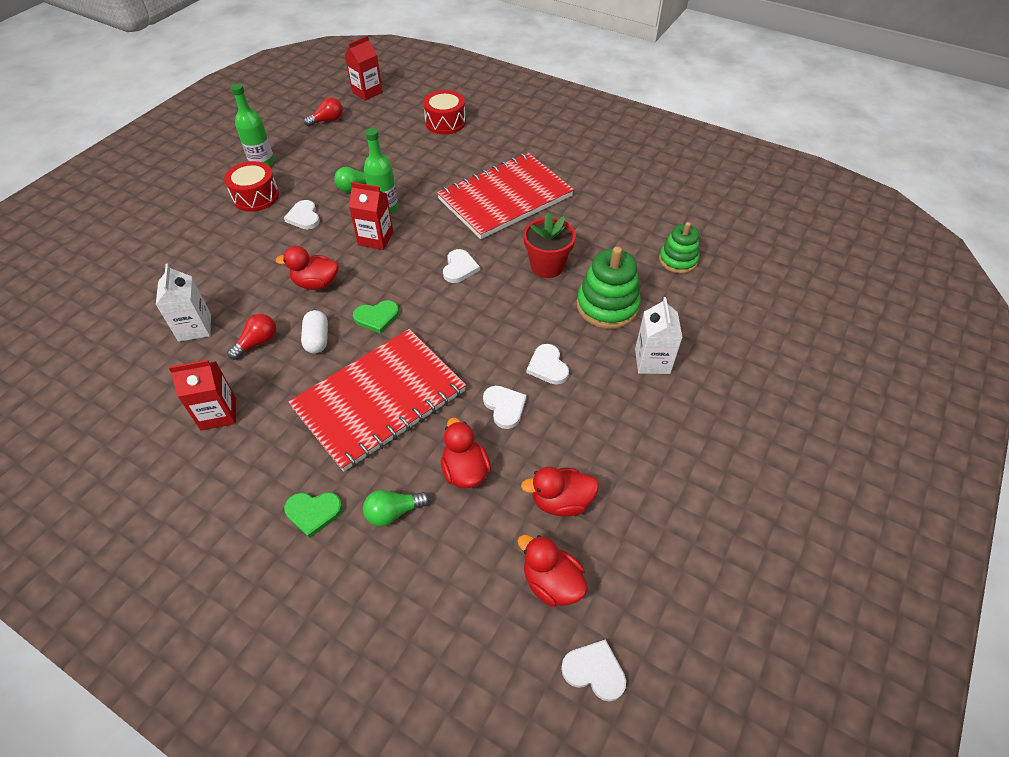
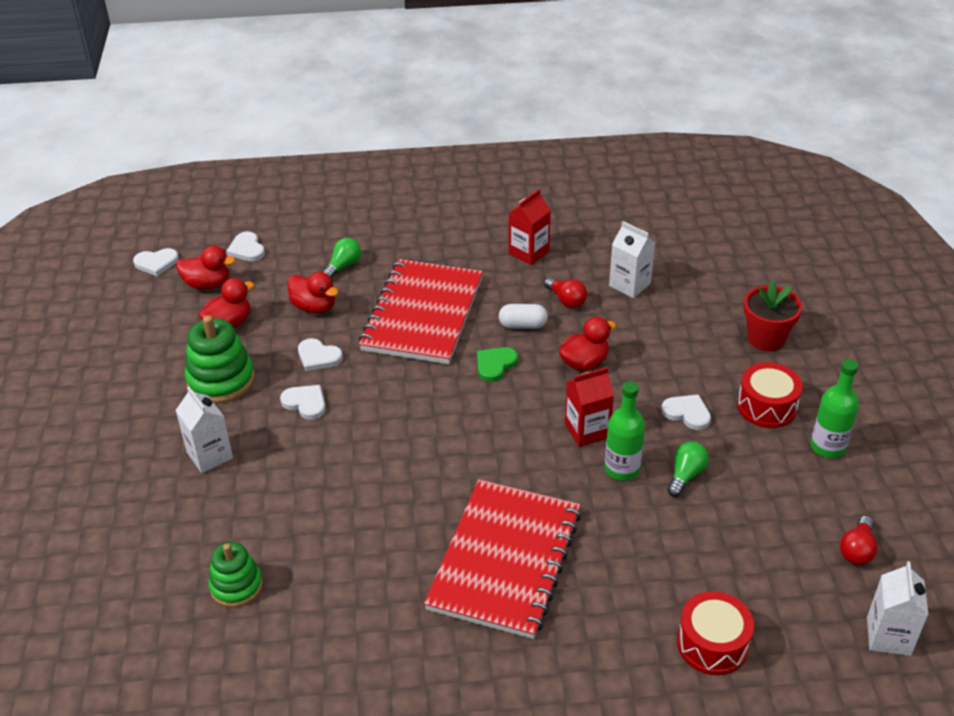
camera: 145 degrees right, 10 degrees down
(257, 343) = (566, 300): red light bulb -> red light bulb turned 45 degrees counterclockwise
(313, 512) = (396, 243): green heart -> none
(317, 339) = (523, 325): white capsule -> white capsule turned 45 degrees counterclockwise
(367, 92) = (888, 636): red carton -> white carton
(459, 268) = (469, 447): white heart -> white heart (247, 249)
(547, 266) = (381, 497): red flower pot -> red flower pot (766, 338)
(607, 306) = (286, 486): green stacking toy -> green stacking toy (221, 380)

